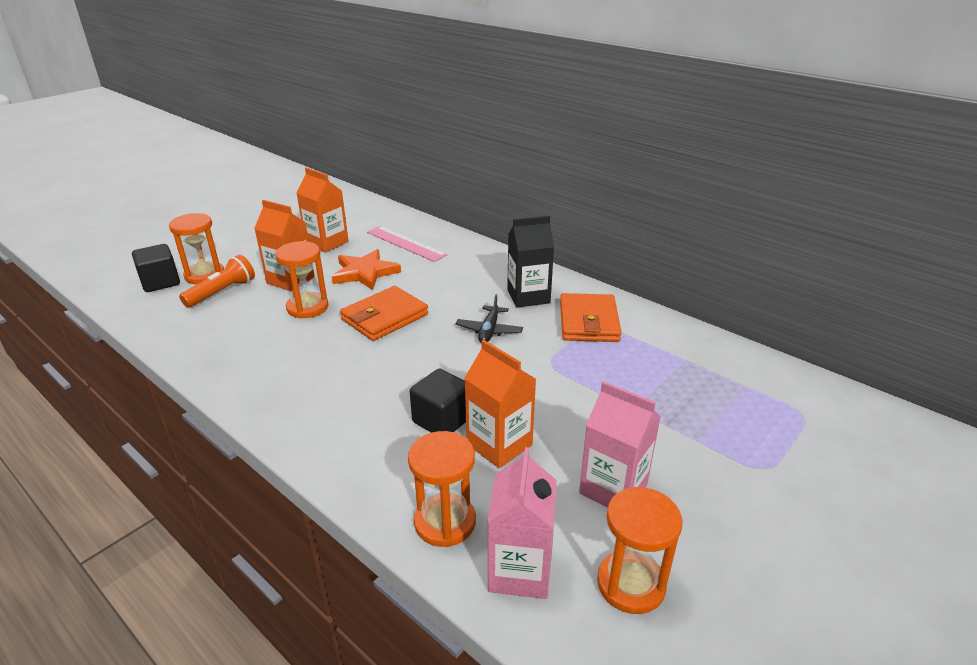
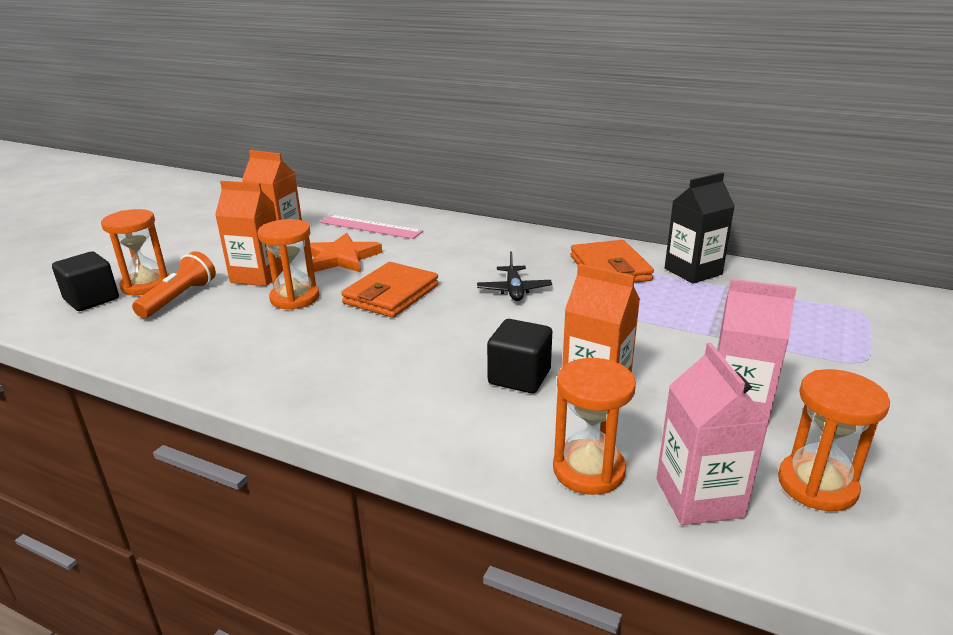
camera: 15 degrees left, 5 degrees down
(528, 296) = (534, 255): black carton -> black carton (693, 271)

